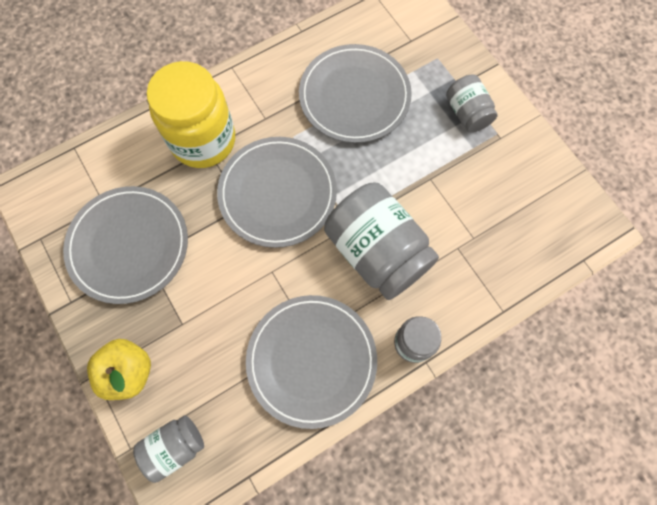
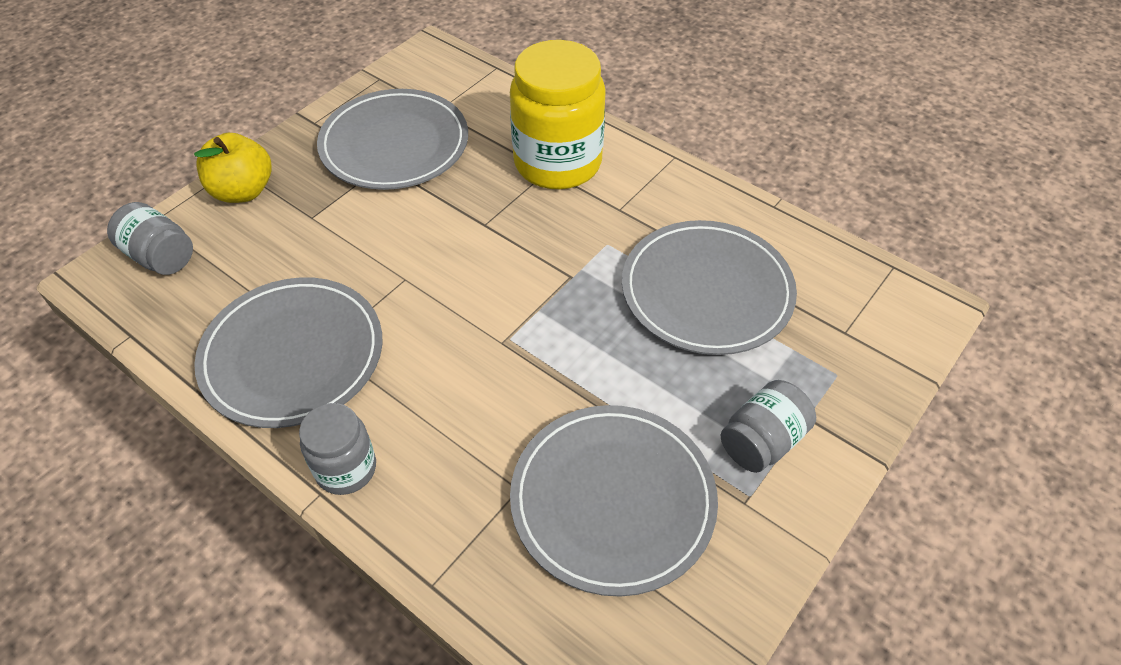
camera: 70 degrees right, 20 degrees down
(277, 193) = (516, 252): grey plate -> grey plate (612, 500)
(377, 251) = (473, 385): grey jar -> none

